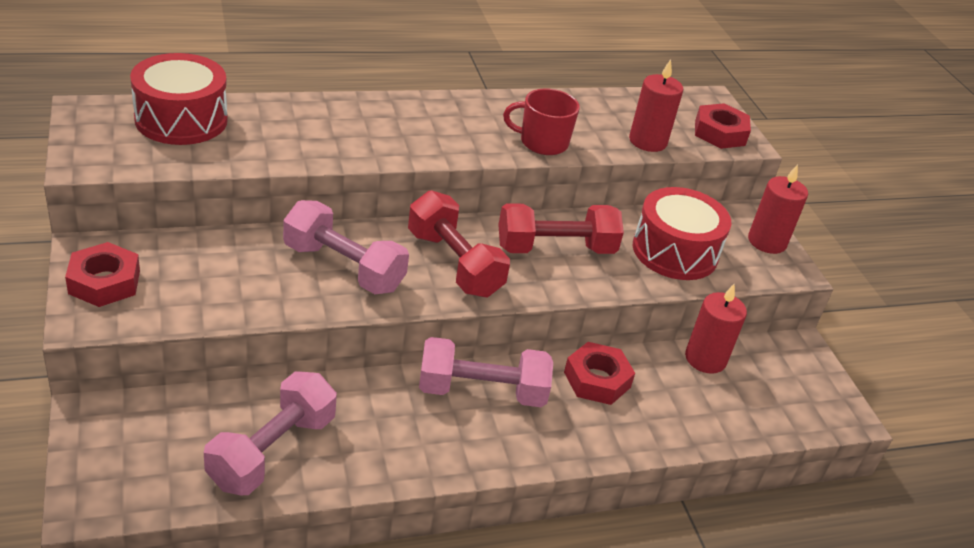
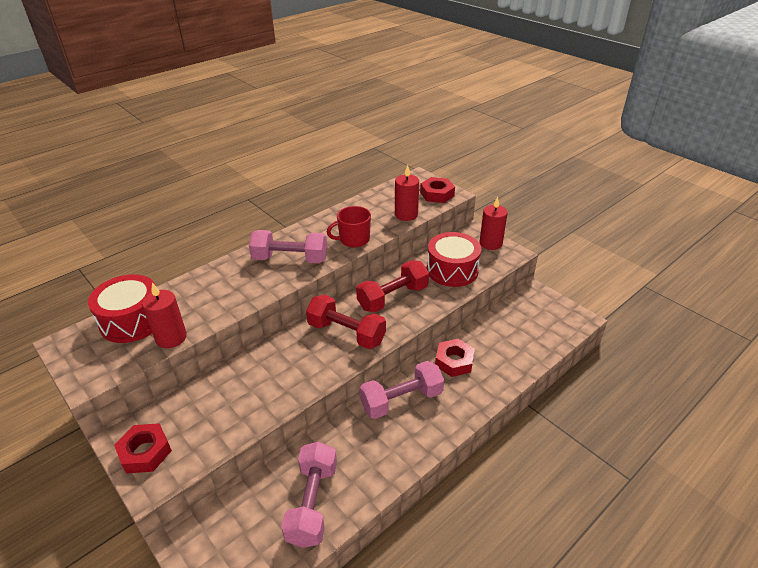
camera: 20 degrees left, 0 degrees up
(343, 267) = (287, 367): pink dumbbell -> pink dumbbell (290, 259)
(705, 359) = (497, 321): red candle -> red candle (171, 338)

